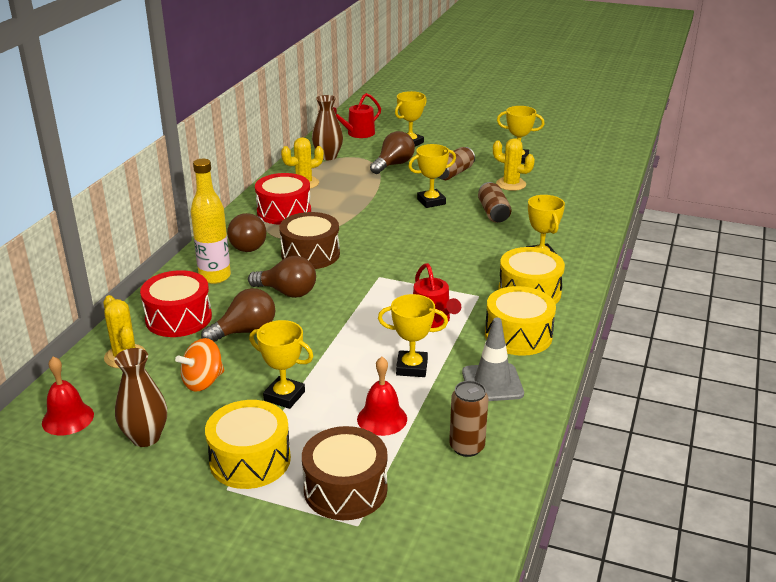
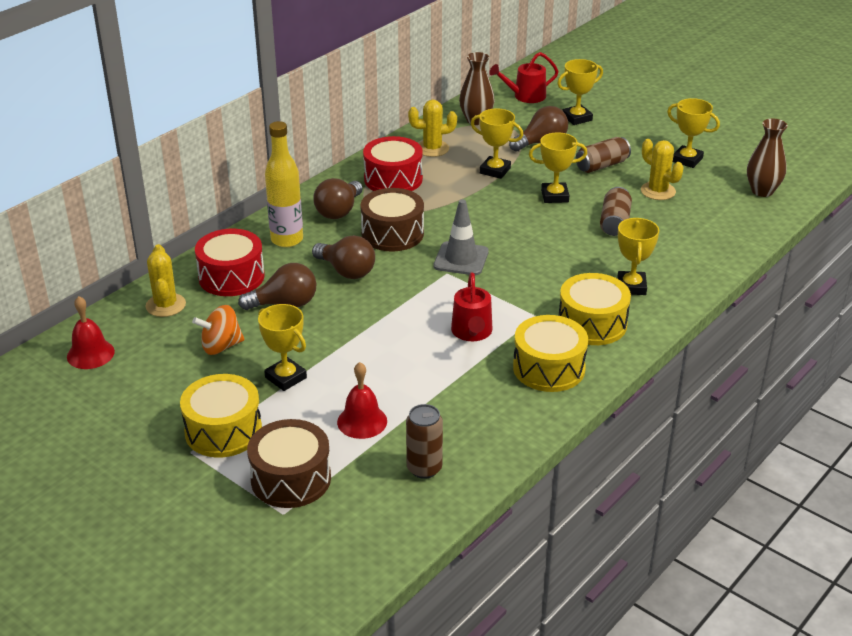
camera: 20 degrees right, 5 degrees up
(146, 437) = (146, 387): brown vase -> brown vase (762, 191)
(412, 367) = (421, 377): yellow trophy -> yellow trophy (495, 170)
(492, 383) = (489, 412): grey traffic cone -> grey traffic cone (461, 259)

